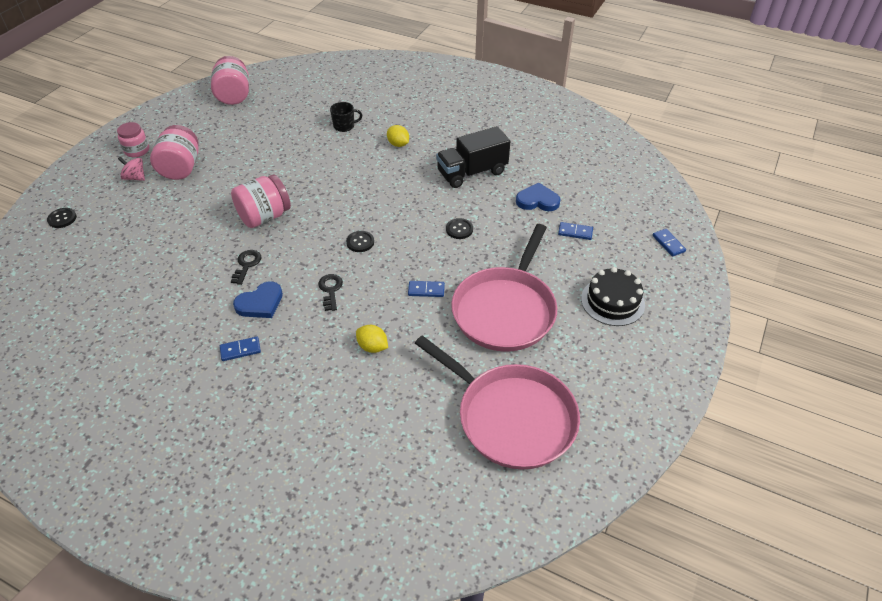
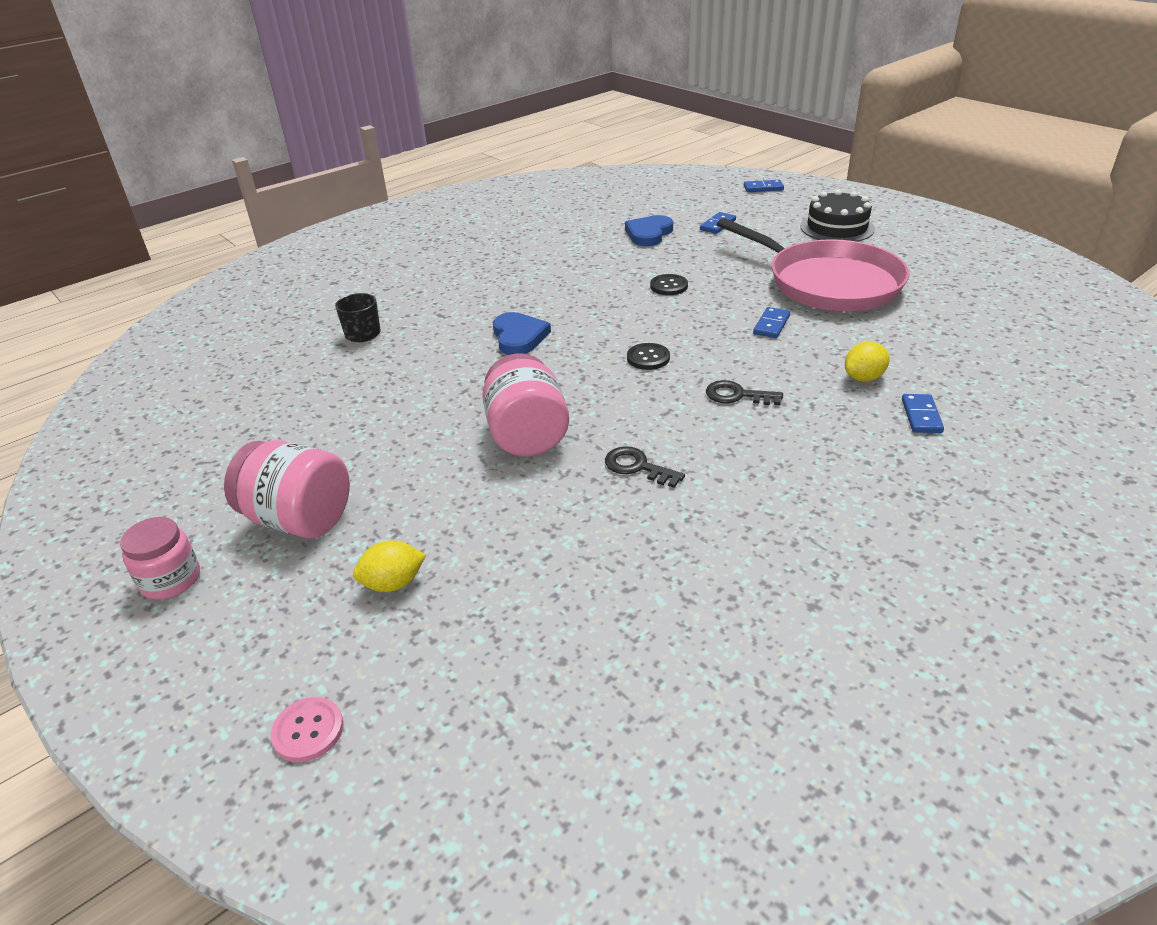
camera: 65 degrees left, 10 degrees down
(62, 219) = (308, 731): black button -> pink button
(135, 177) = (267, 589): pink spinning top -> none
(234, 95) = (137, 430): pink jar -> none
(240, 350) = (836, 495): blue domino -> blue domino (921, 416)
(260, 303) = (737, 463): blue heart -> blue heart (519, 337)
(398, 144) = (454, 299): yellow lemon -> yellow lemon (393, 583)
(472, 172) = (563, 261): black truck -> none
(511, 417) = (999, 308): pink pan -> none

